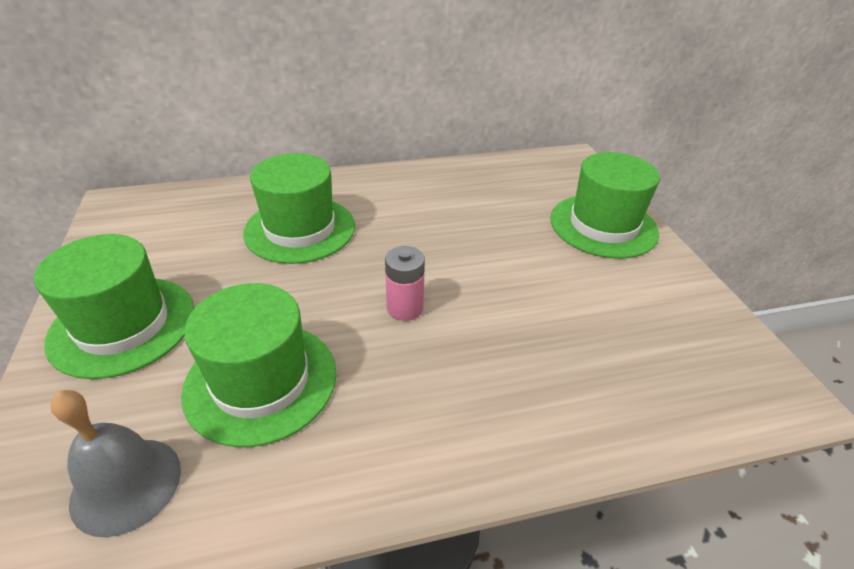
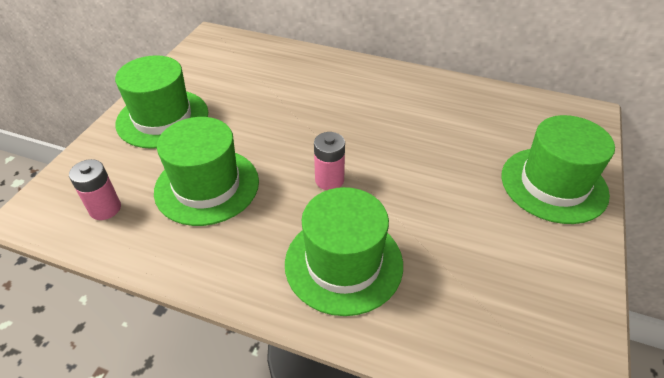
camera: 35 degrees right, 5 degrees up
(126, 485) = (105, 208): grey bell -> pink battery
(300, 229) = (307, 95): green hat -> green hat (343, 263)

